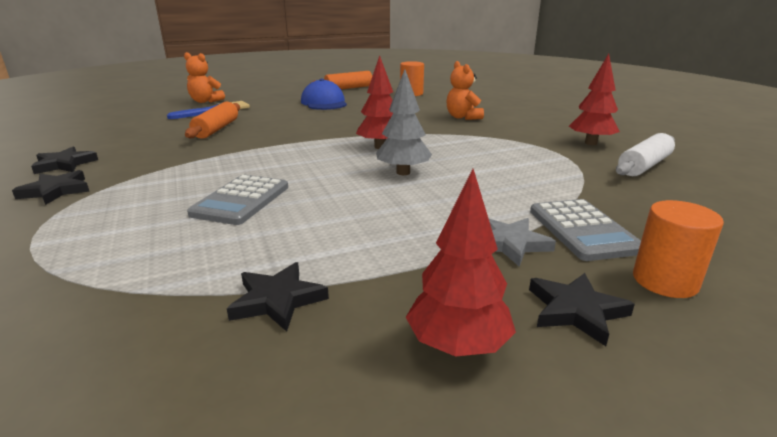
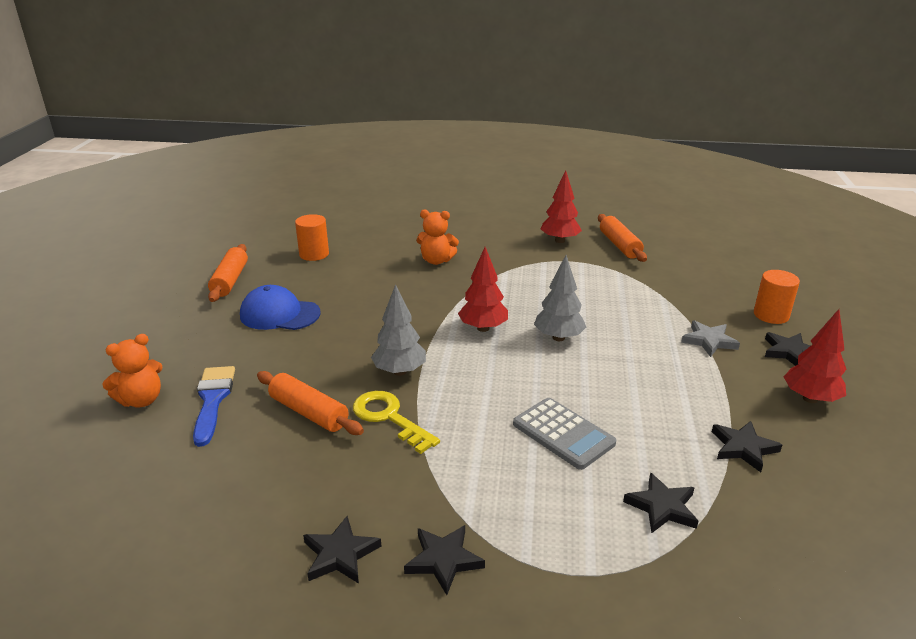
camera: 60 degrees left, 5 degrees up
(138, 264) = (662, 507): none -> black star
(224, 146) = (389, 417): none -> yellow key
(287, 138) = (400, 371): none -> grey tree
(582, 230) = (703, 310): grey calculator -> none
(644, 166) = (619, 245): white rolling pin -> orange rolling pin

